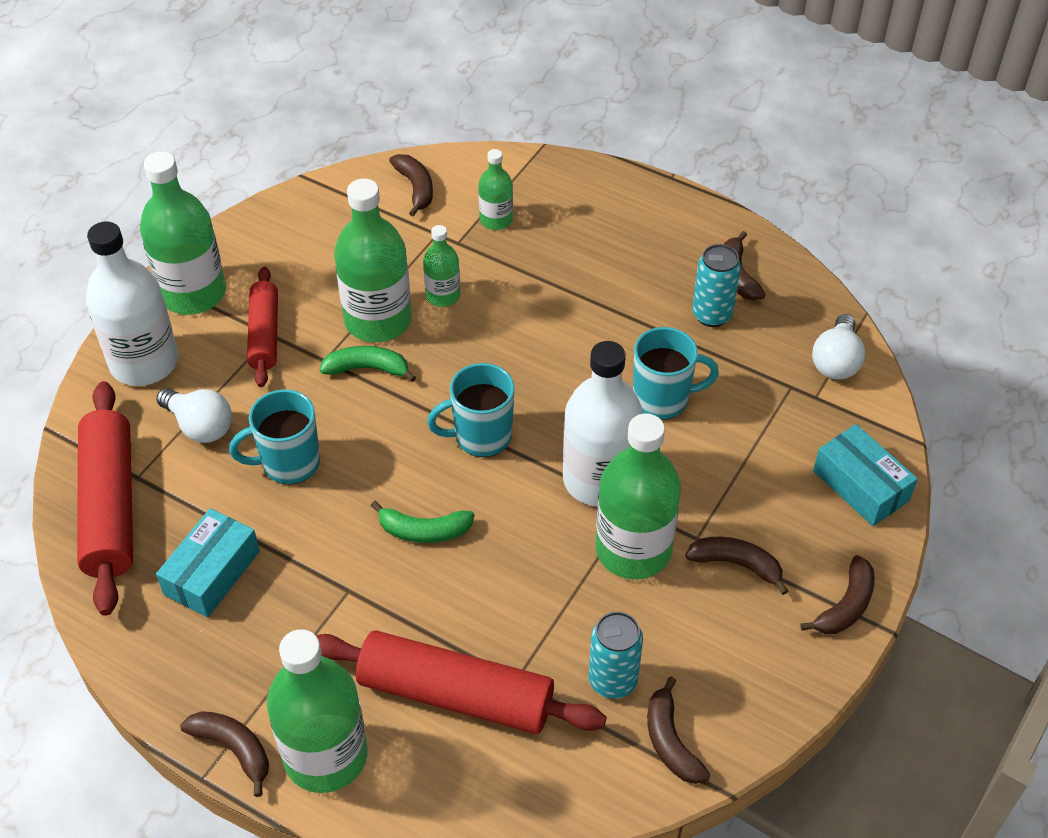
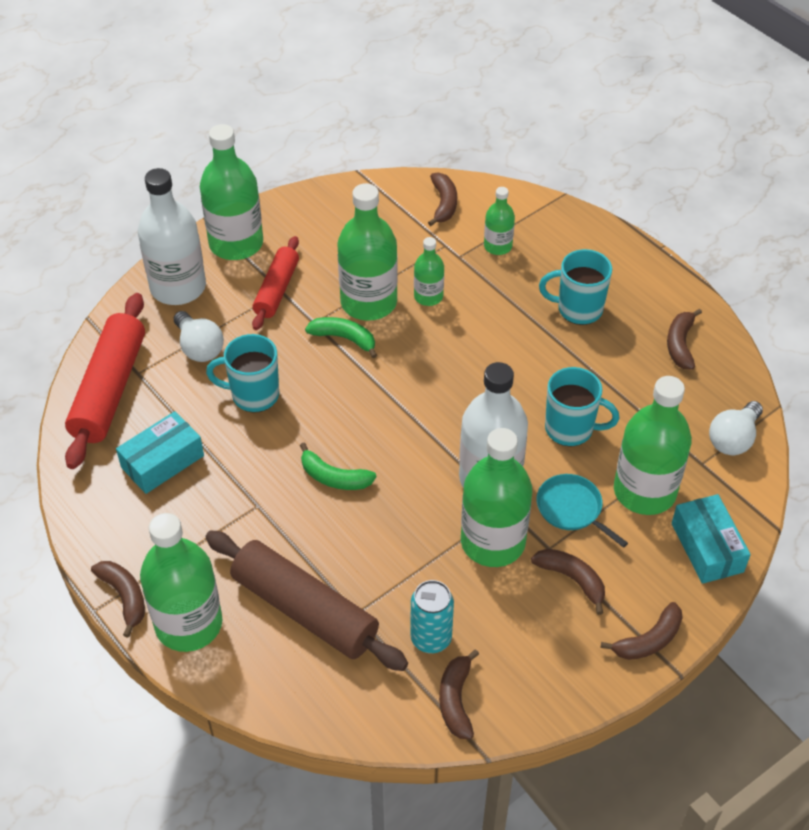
camera: 20 degrees right, 0 degrees up
(456, 694) = (305, 609): red rolling pin -> brown rolling pin
(481, 436) = (410, 417): turquoise mug -> turquoise mug (578, 309)
(702, 487) = (571, 509): none -> turquoise pan
(711, 315) = (643, 371): turquoise can -> none
(770, 444) = (644, 491): none -> green bottle

